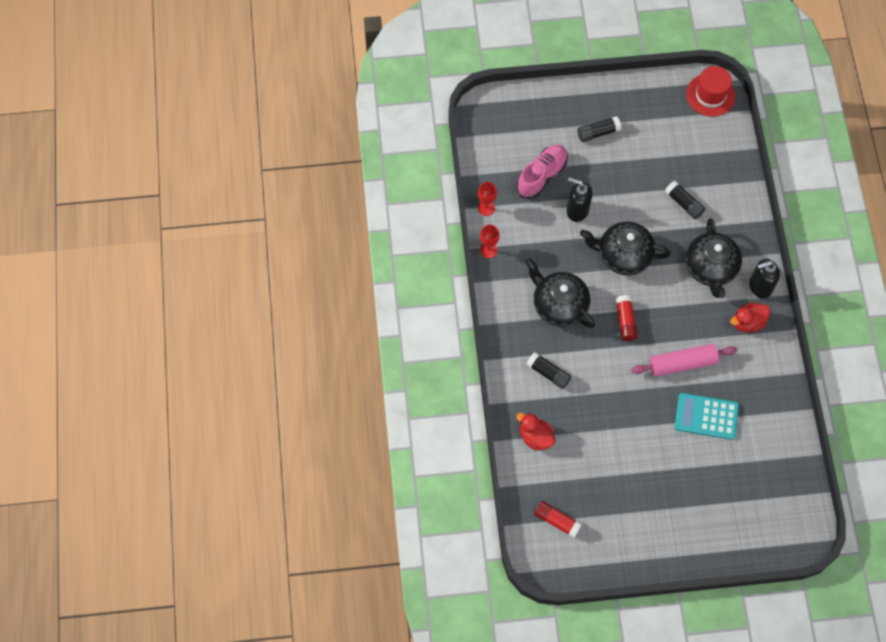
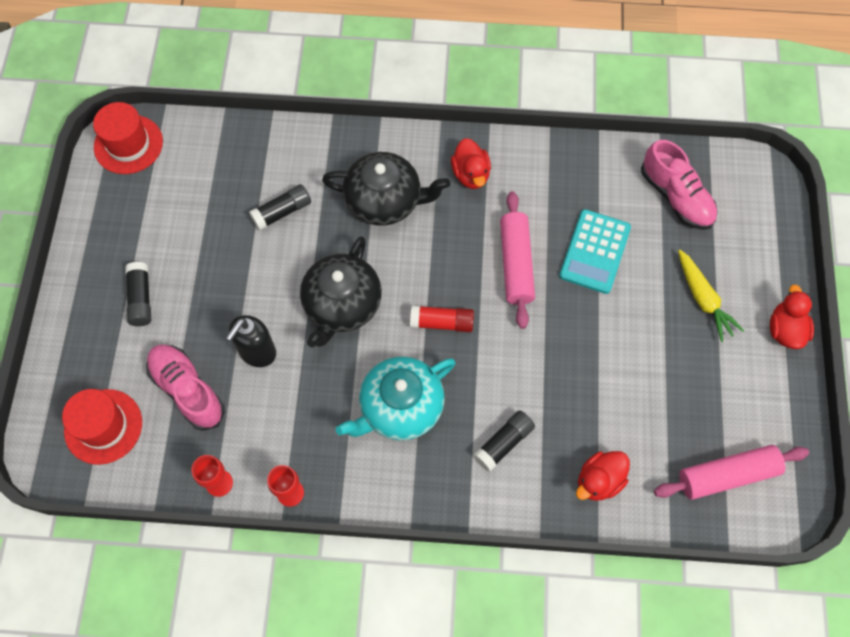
camera: 80 degrees left, 0 degrees up
(508, 134) = (103, 426): none -> red hat
(557, 521) = (727, 475): red glue stick -> pink rolling pin
(559, 305) = (400, 407): black teapot -> turquoise teapot
(676, 556) = (785, 330): none -> red duck
(687, 496) = (703, 299): none -> yellow carrot
(760, 287) = (423, 149): black soap dispenser -> none
(768, 471) = (676, 197): none -> pink shoe

